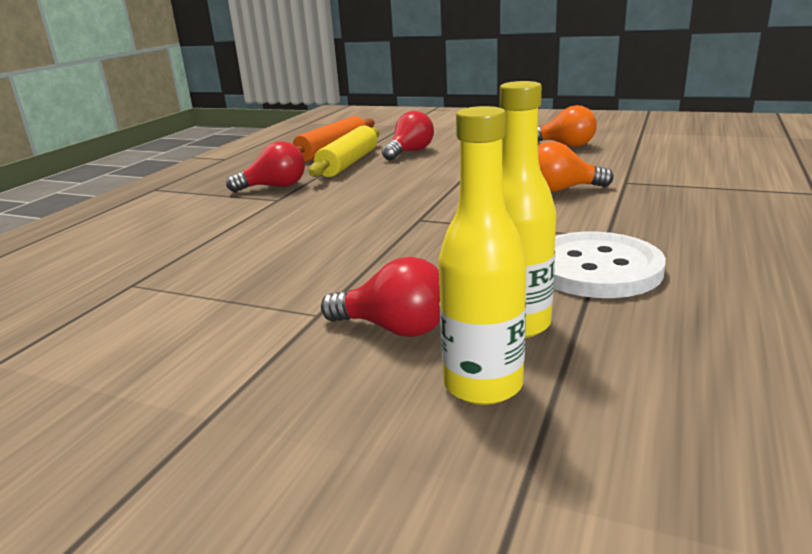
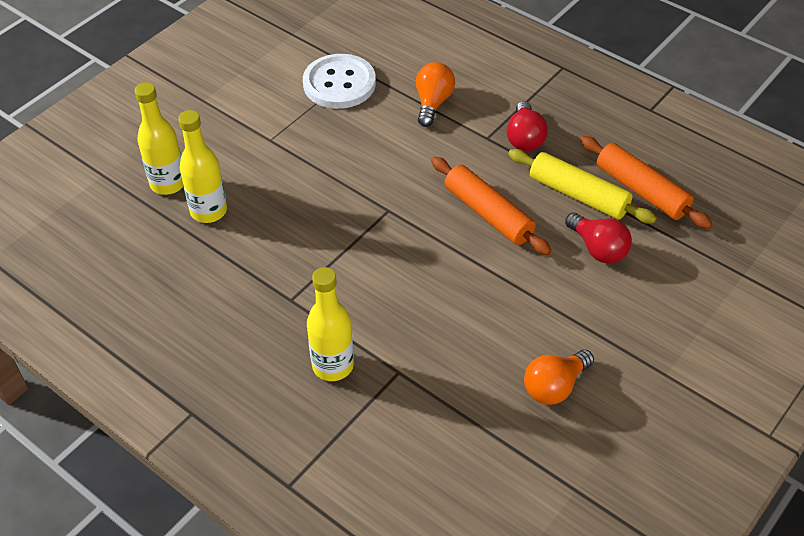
camera: 105 degrees right, 25 degrees up
(394, 184) = (488, 214): none -> orange rolling pin
(394, 328) = (235, 165): red light bulb -> none
(561, 190) = (403, 317): orange light bulb -> orange light bulb (433, 103)
(596, 268) = (246, 270): white button -> white button (339, 83)
(660, 203) = (333, 366): none -> yellow bottle

